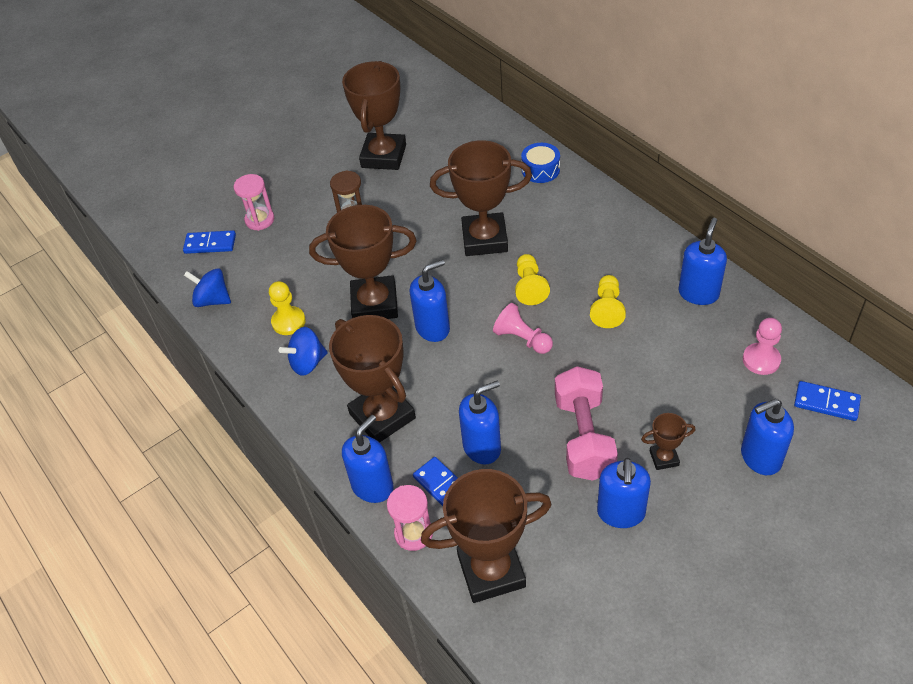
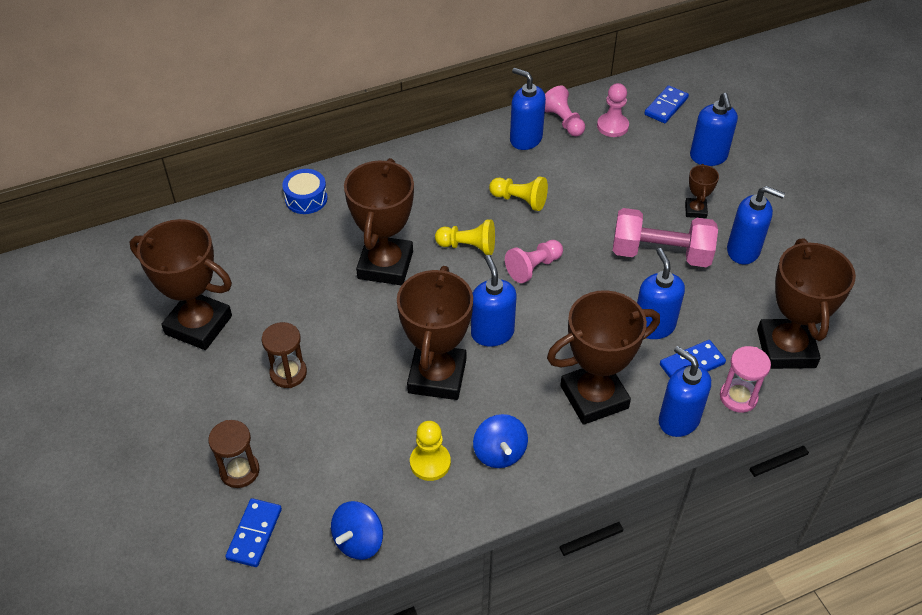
camera: 80 degrees left, 0 degrees up
(260, 220) = (239, 471): pink hourglass -> brown hourglass
(743, 317) = (563, 121): none -> pink pawn

